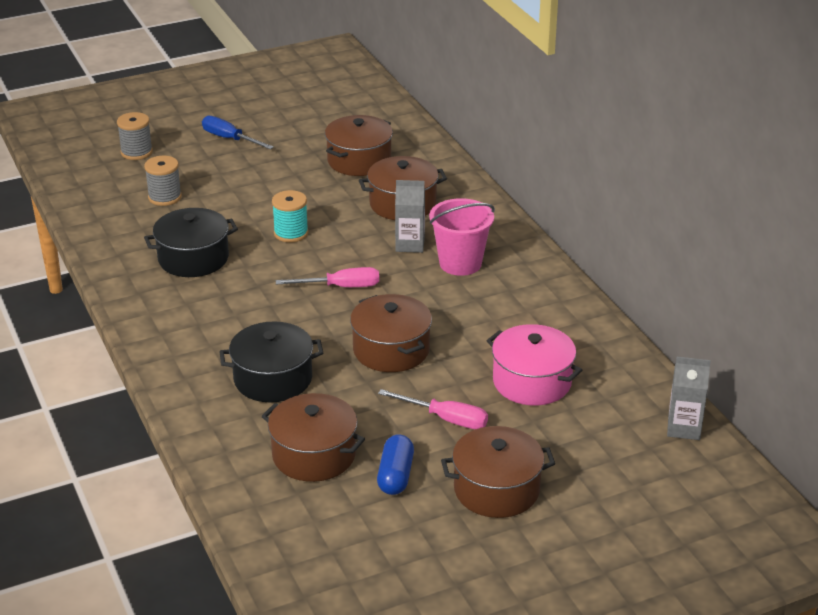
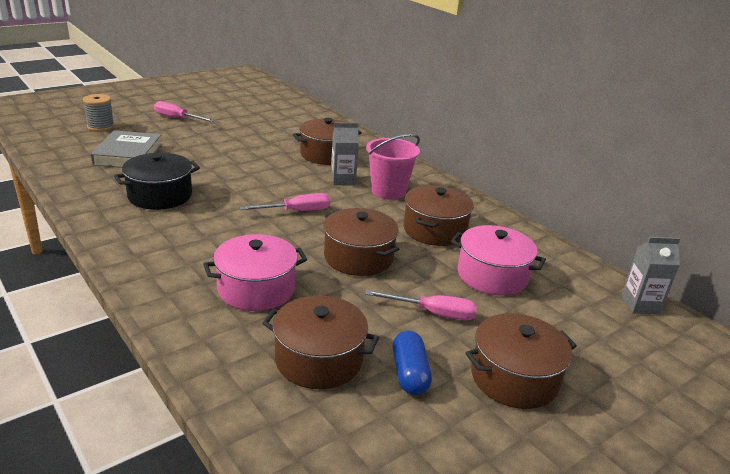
camera: 15 degrees left, 5 degrees down
(165, 197) = (128, 154): grey spool -> grey book
(229, 139) = (177, 118): blue screwdriver -> pink screwdriver
(273, 379) = (256, 289): black pot -> pink pot
(291, 233) = (242, 175): turquoise spool -> none
(359, 160) = (283, 129): brown pot -> brown pot (434, 230)

